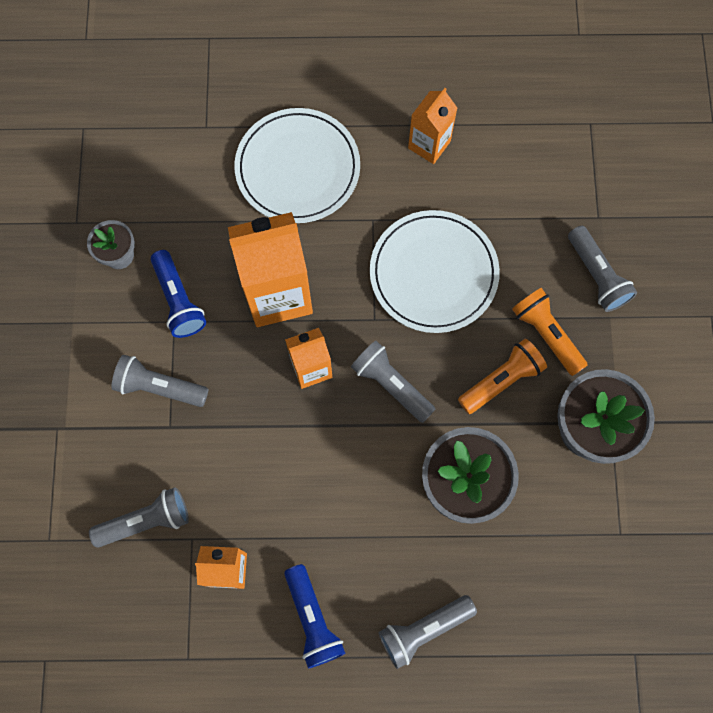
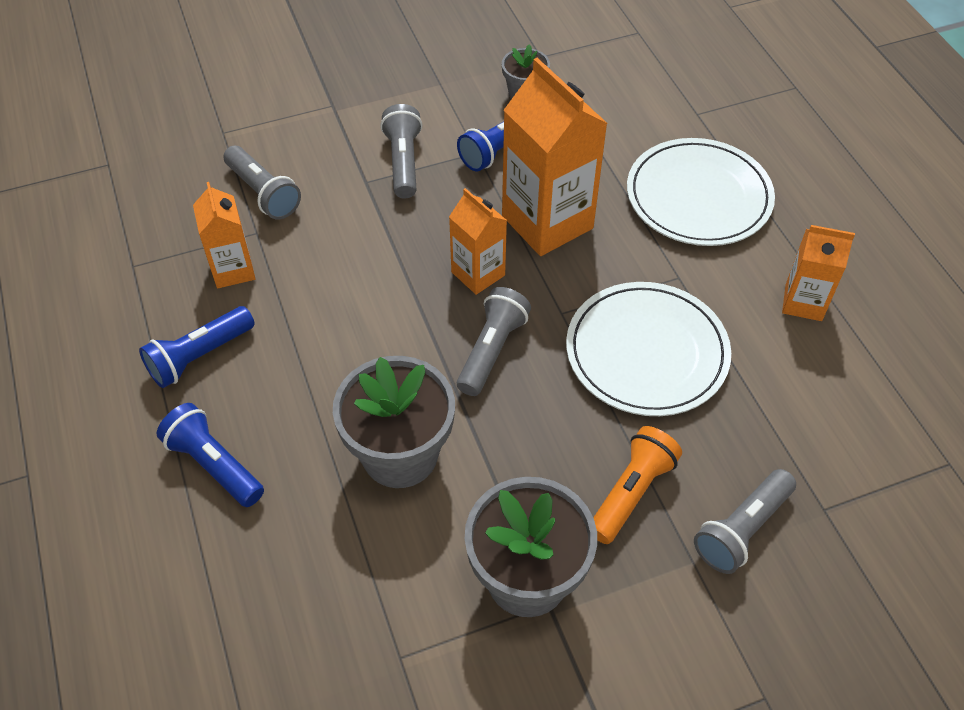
camera: 70 degrees right, 20 degrees down
(423, 629) = (214, 464): grey flashlight -> blue flashlight
(501, 380) = (547, 460): orange flashlight -> none

